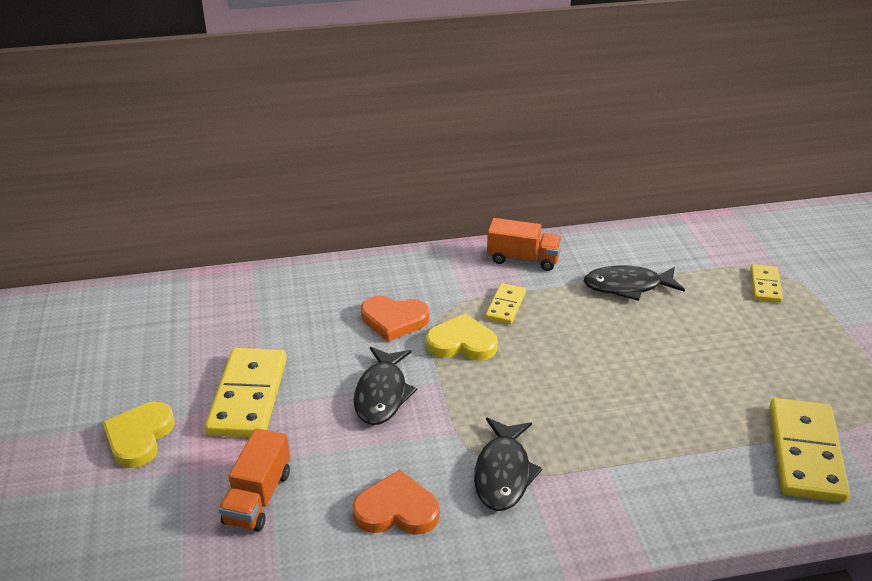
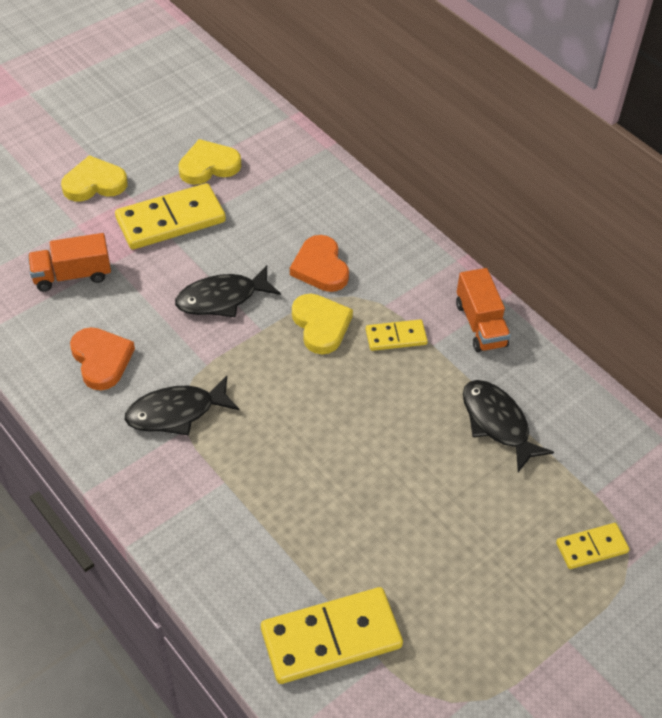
camera: 60 degrees right, 15 degrees up
(201, 346) = (208, 166): none -> yellow heart

